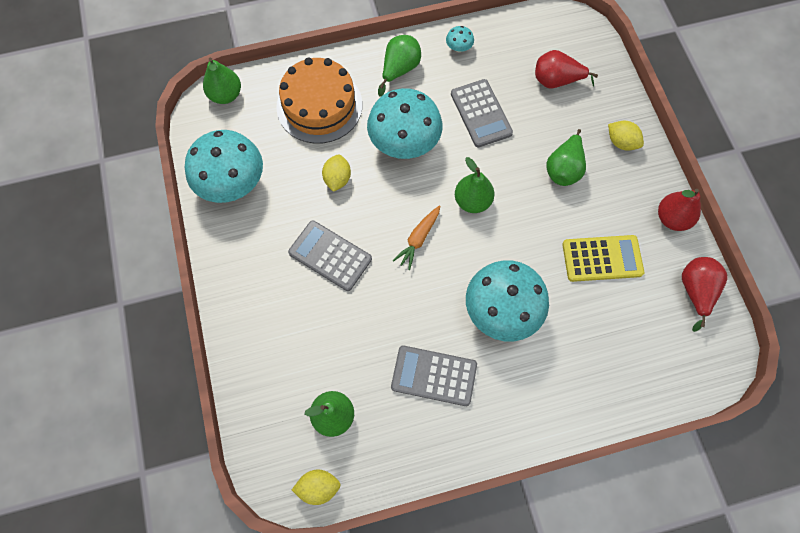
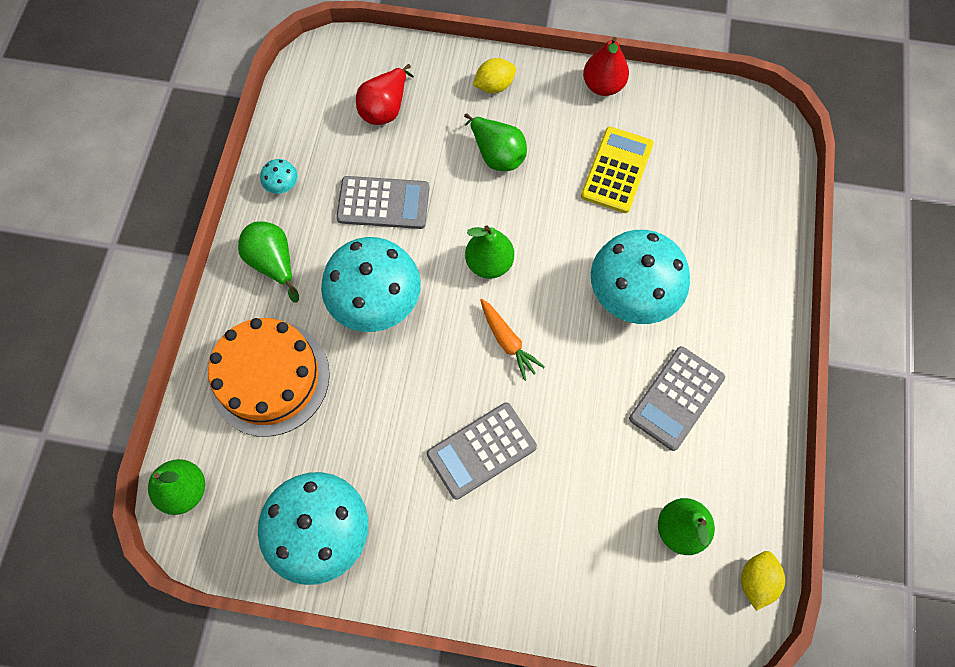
camera: 65 degrees left, 0 degrees up
(337, 179) = (384, 399): yellow lemon -> none
(695, 291) = (689, 106): red pear -> none

